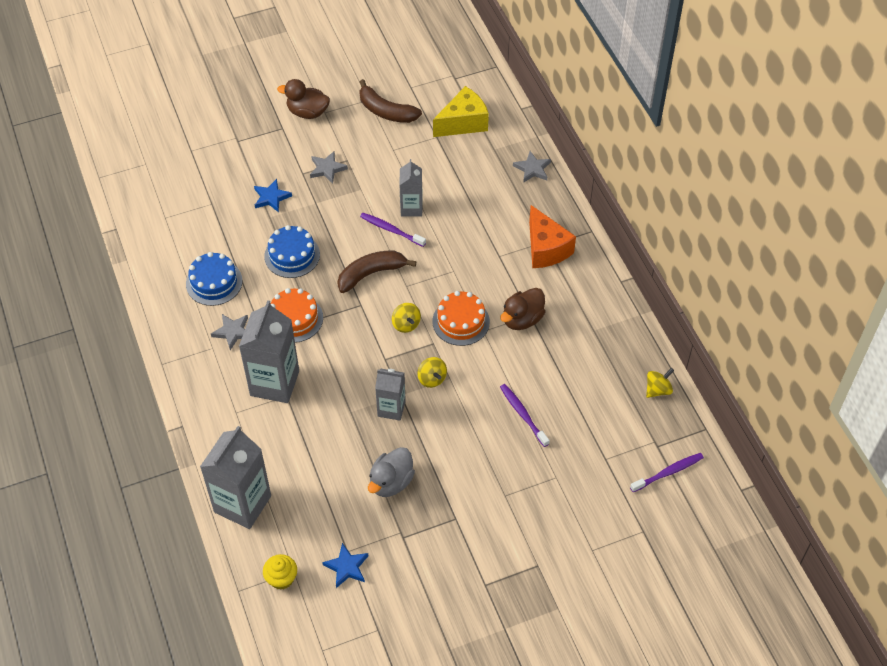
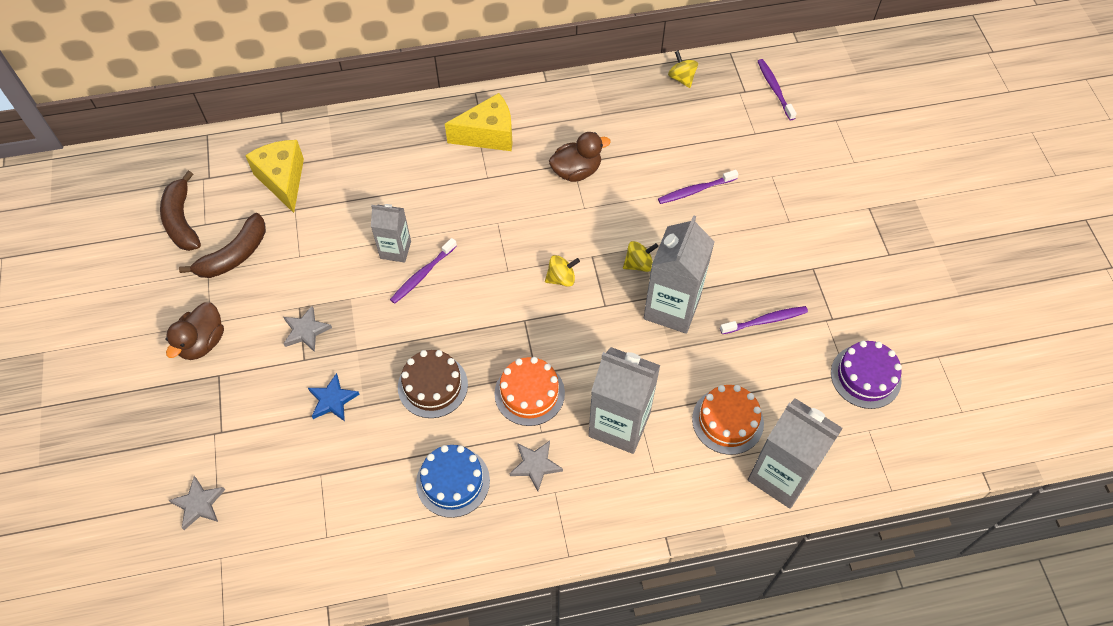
camera: 80 degrees left, 5 degrees up
(281, 578) = (877, 443): yellow cupcake -> none
(292, 255) = (432, 385): blue cake -> brown cake
(346, 567) = (865, 376): blue star -> purple cake
(371, 274) = (482, 304): brown banana -> brown banana (182, 221)
(391, 408) = (672, 308): grey carton -> grey carton, size x1.71
(391, 482) = (765, 321): grey duck -> purple toothbrush
(461, 321) = (568, 226): orange cake -> orange cake (727, 421)
(522, 319) = (576, 171): brown duck -> brown duck turned 75 degrees counterclockwise
(532, 169) = (374, 127): grey star -> grey star (199, 504)
(546, 249) = (488, 135): orange cheese -> yellow cheese

